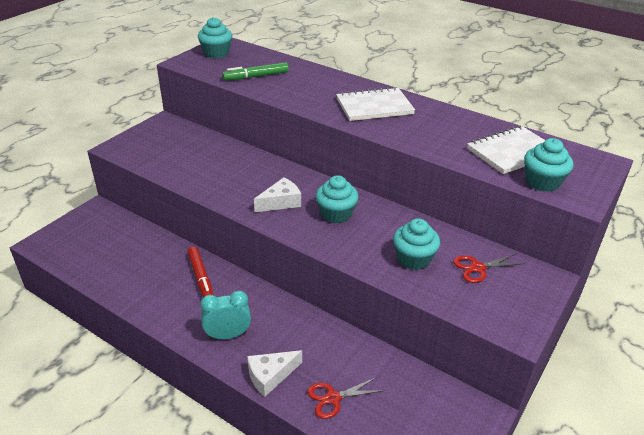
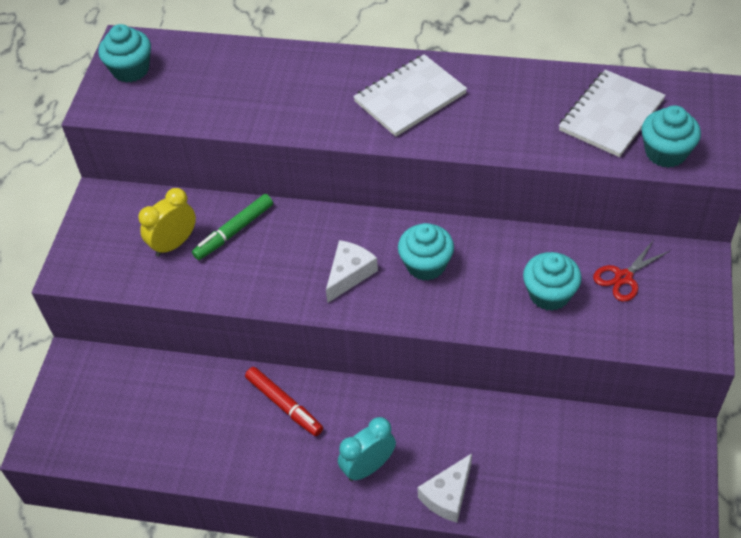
camera: 20 degrees left, 15 degrees up
(186, 154) = (174, 244): none -> yellow clock
(256, 76) = (220, 97): green marker -> green marker (234, 231)
(333, 398) = (528, 490): red scissors -> none

